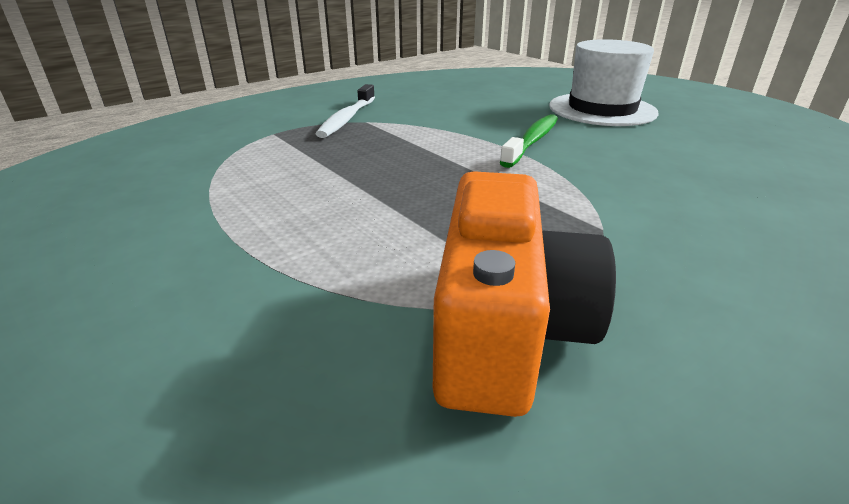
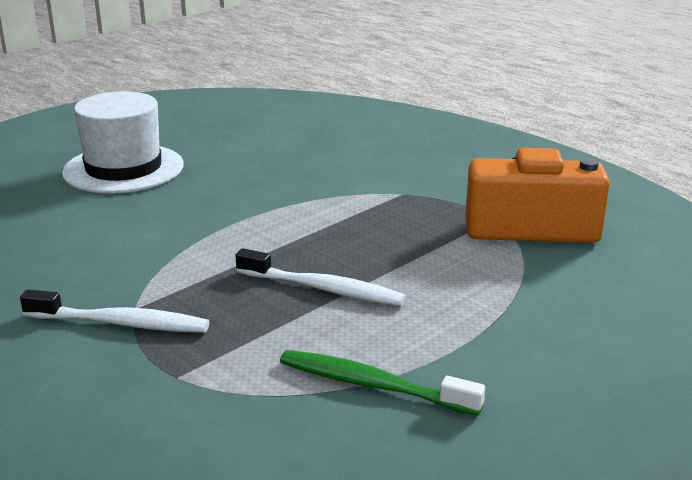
camera: 95 degrees left, 5 degrees down
(366, 176) = (323, 289): none -> white toothbrush
(532, 141) = (224, 207): green toothbrush -> green toothbrush (372, 385)

